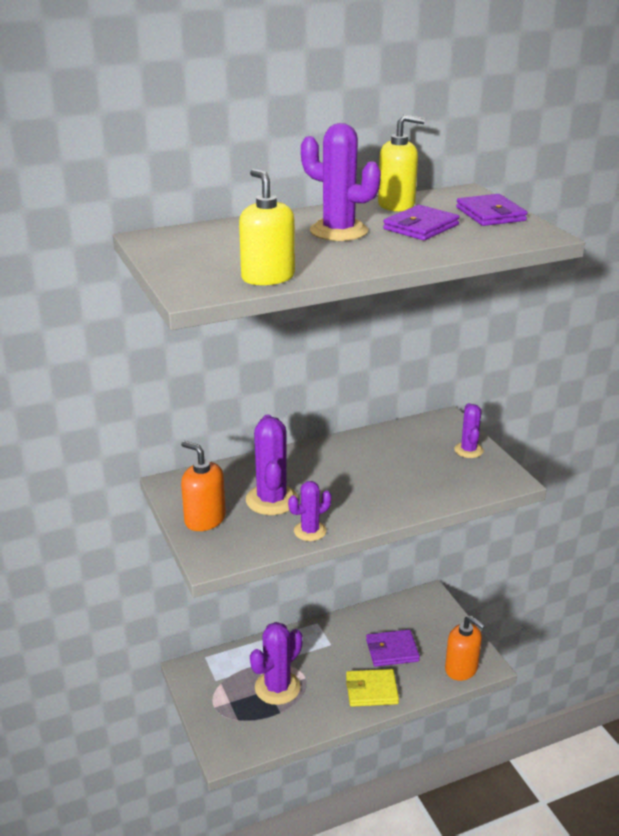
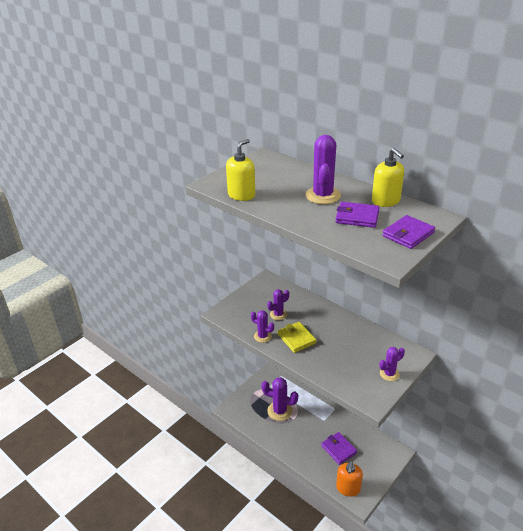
camera: 65 degrees right, 5 degrees up
(205, 519) = (247, 300): orange soap dispenser -> none
(271, 500) = (278, 314): purple cactus -> purple cactus, size x0.60
(371, 690) = (303, 451): yellow wallet -> yellow wallet (296, 338)

